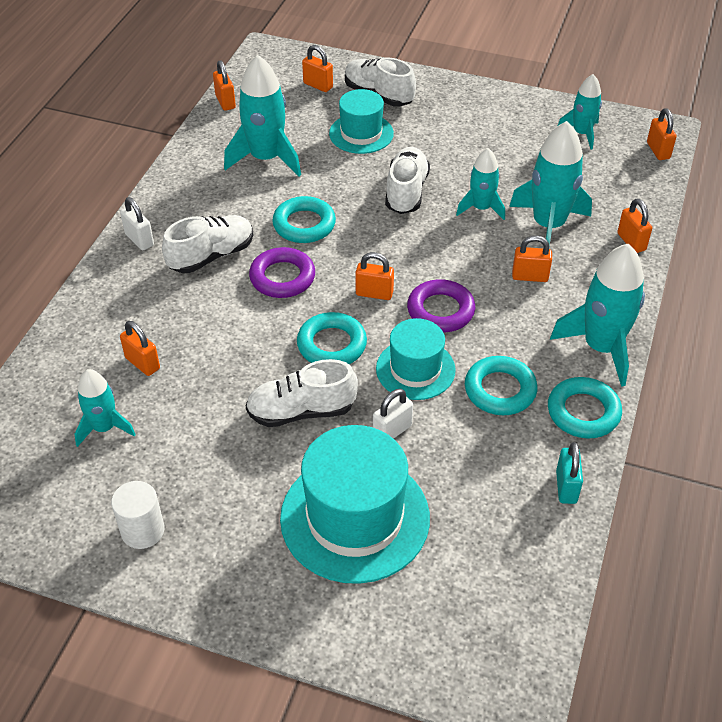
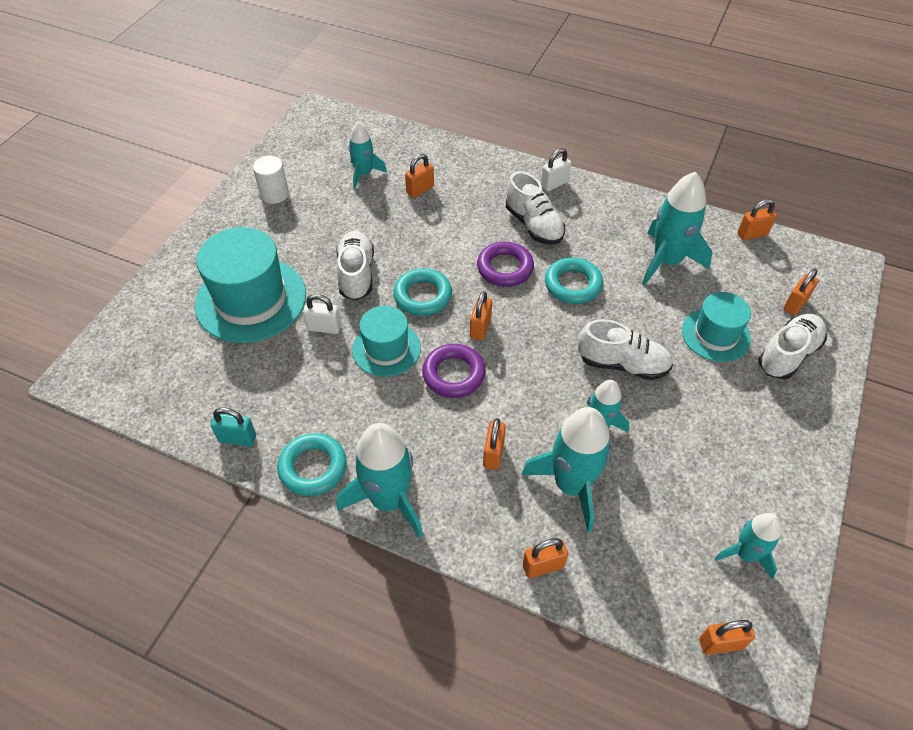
camera: 95 degrees right, 5 degrees up
(392, 431) = (324, 327): white padlock -> white padlock turned 45 degrees counterclockwise
(500, 390) = (351, 406): turquoise ring -> none

